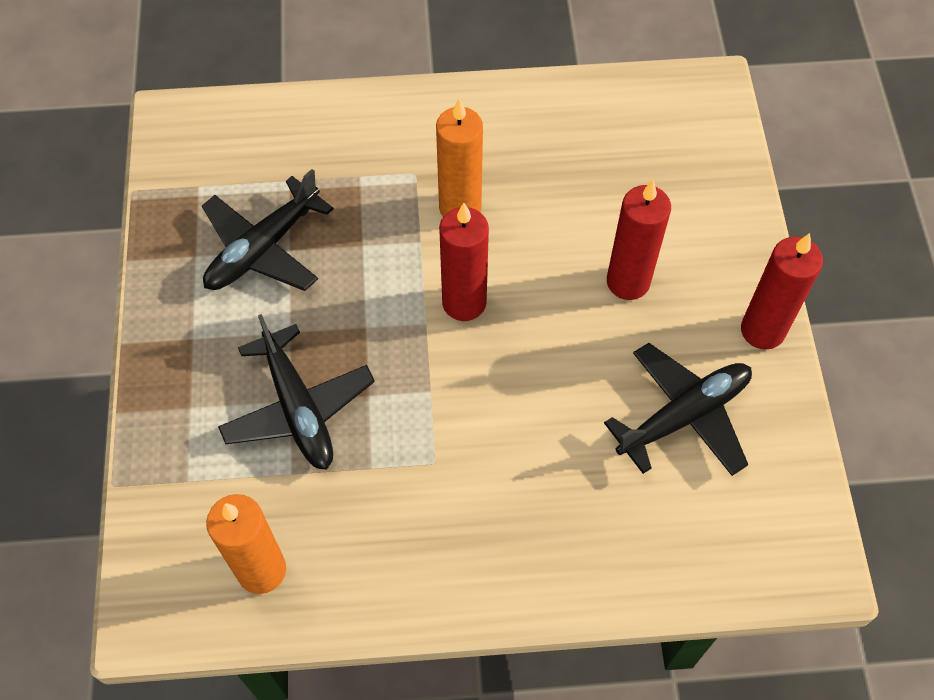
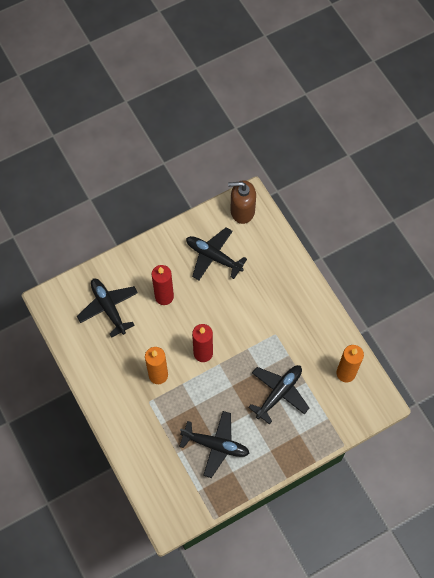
camera: 115 degrees left, 5 degrees up
(648, 177) = (108, 307): none -> black plane
(762, 330) = (163, 242): red candle -> none
(784, 531) = (242, 211): none -> brown soap dispenser

